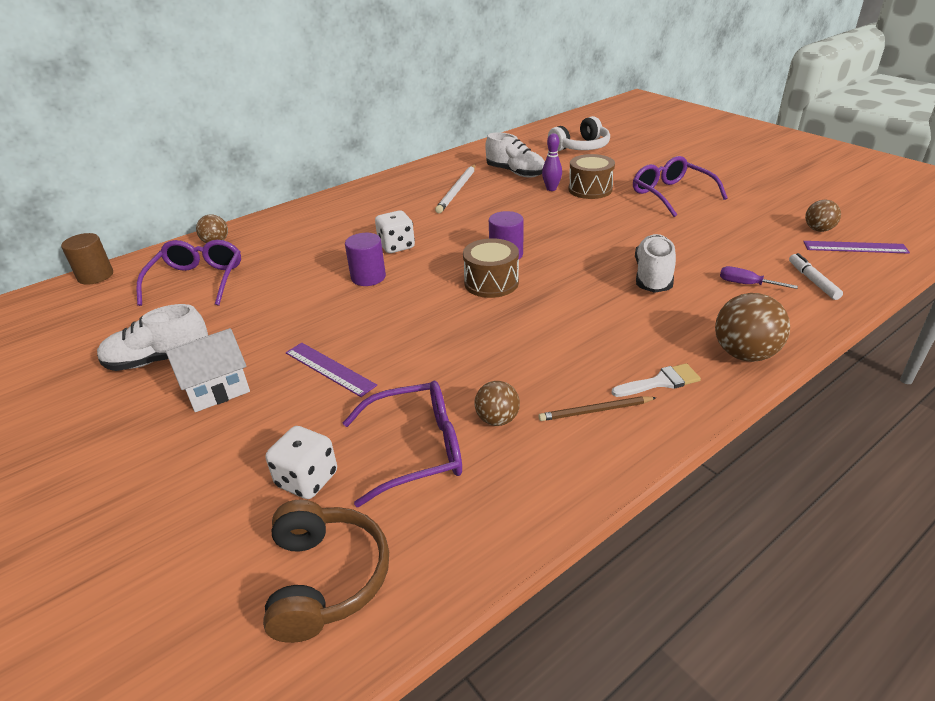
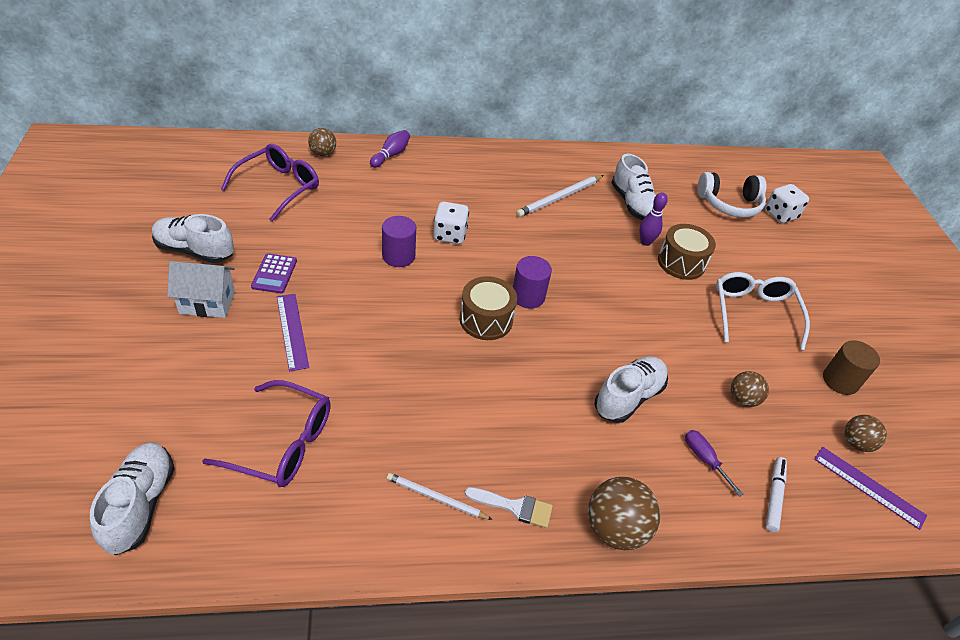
camera: 25 degrees right, 10 degrees up
(95, 276) = (219, 142): brown cylinder -> brown cylinder (840, 380)
(264, 339) = (274, 274): none -> purple calculator
(283, 220) = (391, 155): none -> purple bowling pin
(307, 479) = (195, 419): white dice -> white dice (780, 215)
(326, 579) = (140, 504): brown headphones -> white shoe
(497, 419) = (359, 455): brown ball -> brown ball (742, 399)
(595, 411) = (436, 498): brown pencil -> white pencil
(671, 195) = (754, 313): purple glasses -> white glasses

